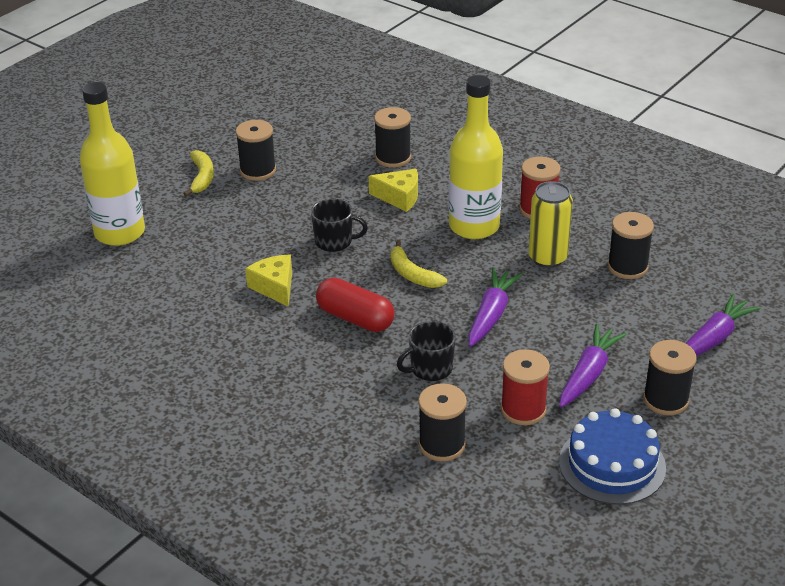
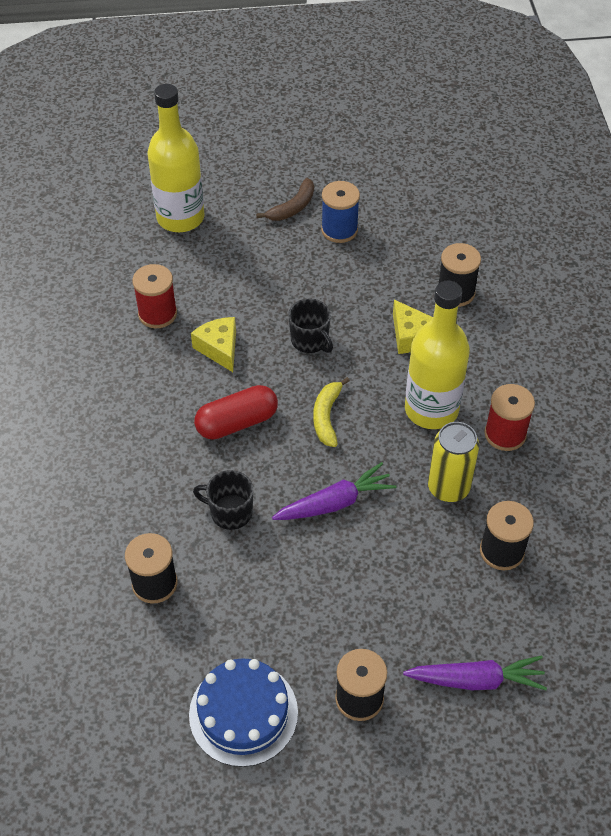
camera: 45 degrees right, 15 degrees up
(202, 177) = (293, 207): yellow banana -> brown banana
(258, 170) = (339, 230): black spool -> blue spool
(275, 287) = (219, 348): yellow cheese -> yellow cheese turned 45 degrees counterclockwise
(355, 318) = (237, 422): red capsule -> red capsule turned 75 degrees clockwise
(523, 409) = (246, 607): red spool -> red spool (157, 314)
(588, 374) = (334, 620): purple carrot -> none

